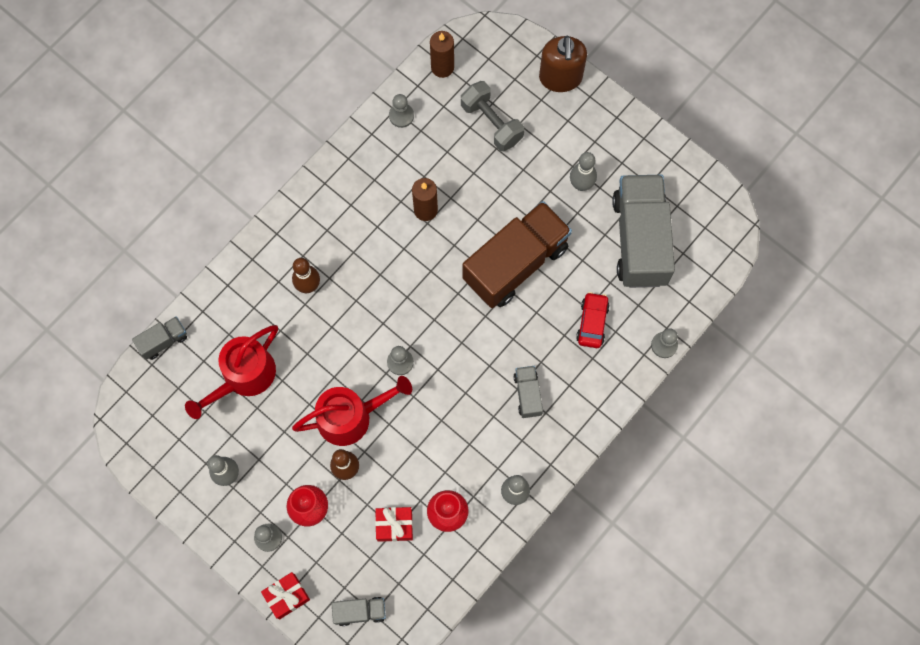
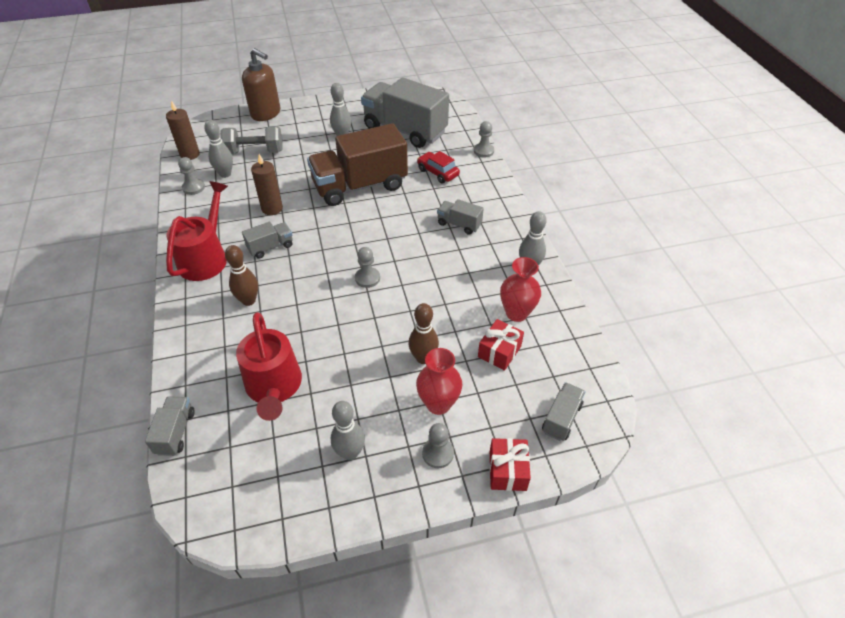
camera: 55 degrees left, 25 degrees down
(351, 417) = (381, 331): red watering can -> red watering can (206, 258)
(378, 251) = (270, 247): none -> grey truck
(440, 126) = (225, 174): none -> grey bowling pin
(515, 263) = (360, 186): brown truck -> brown truck turned 105 degrees counterclockwise

